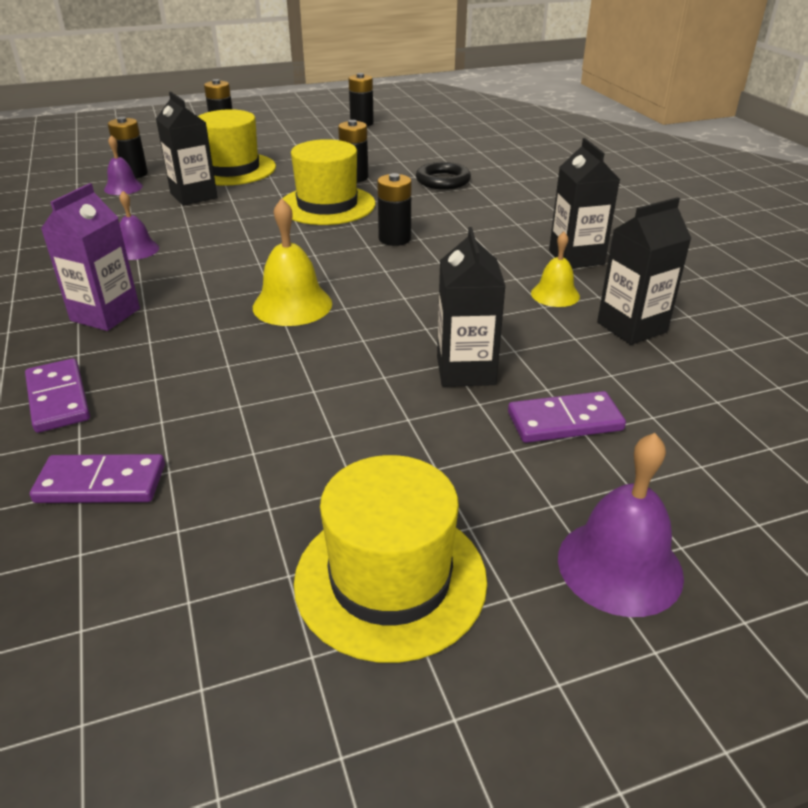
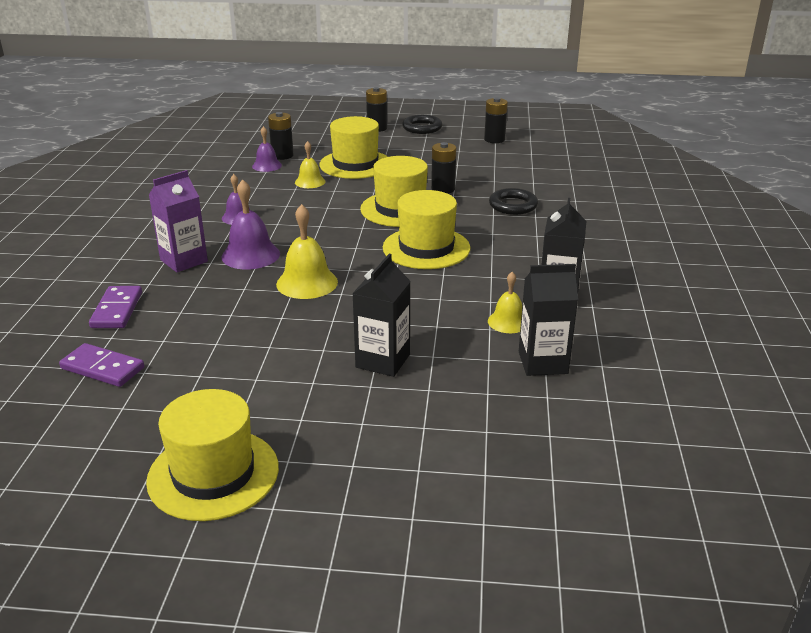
camera: 25 degrees right, 5 degrees down
(194, 196) = (310, 182): black carton -> yellow bell
(273, 123) = (422, 128): none -> black ring
(394, 239) = (426, 248): black battery -> yellow hat
(564, 421) = (417, 415): purple domino -> none
(619, 566) = (358, 515): purple bell -> purple bell (250, 255)

